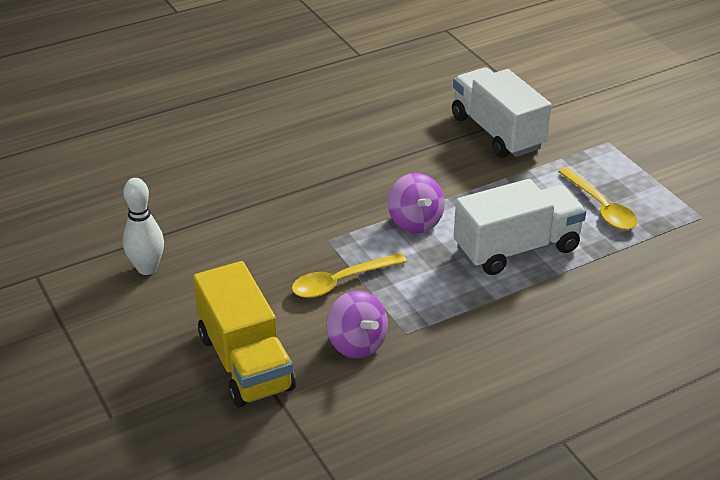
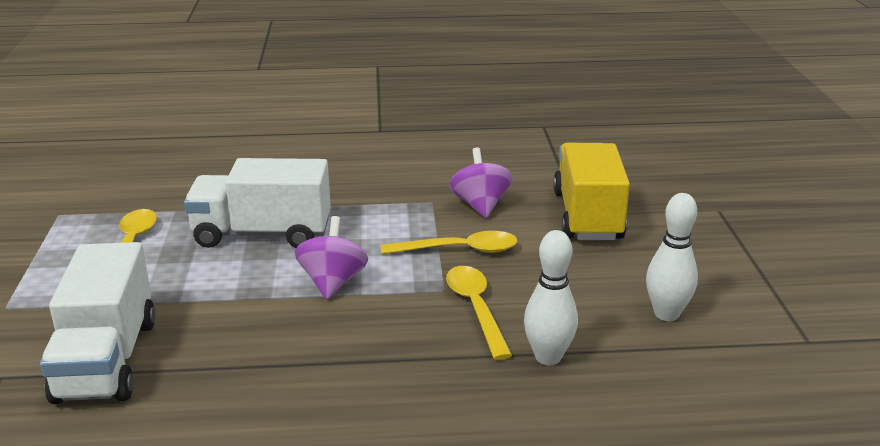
camera: 155 degrees left, 10 degrees down
(224, 210) = (548, 357): none -> white bowling pin
(293, 231) = (476, 309): none -> yellow spoon

